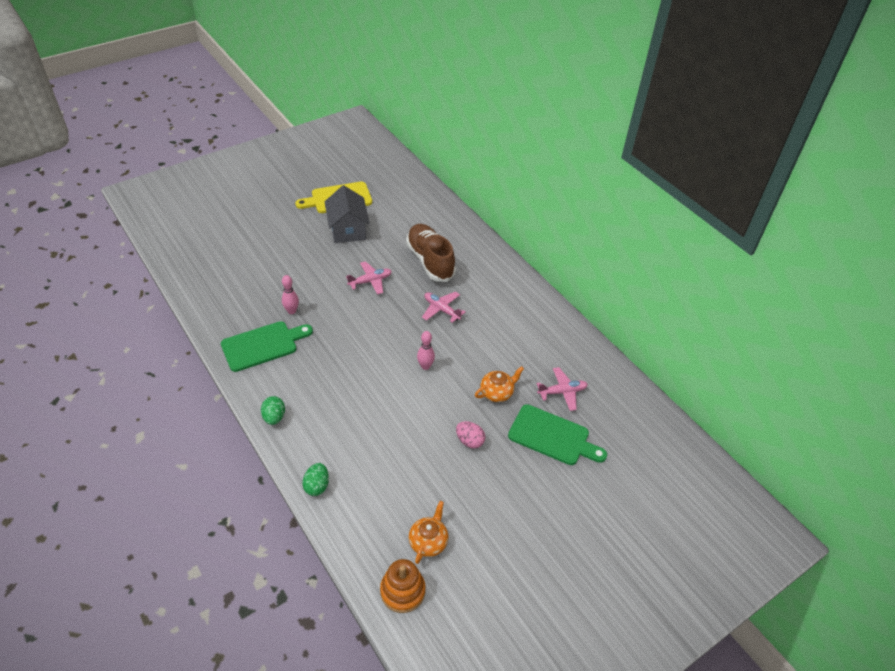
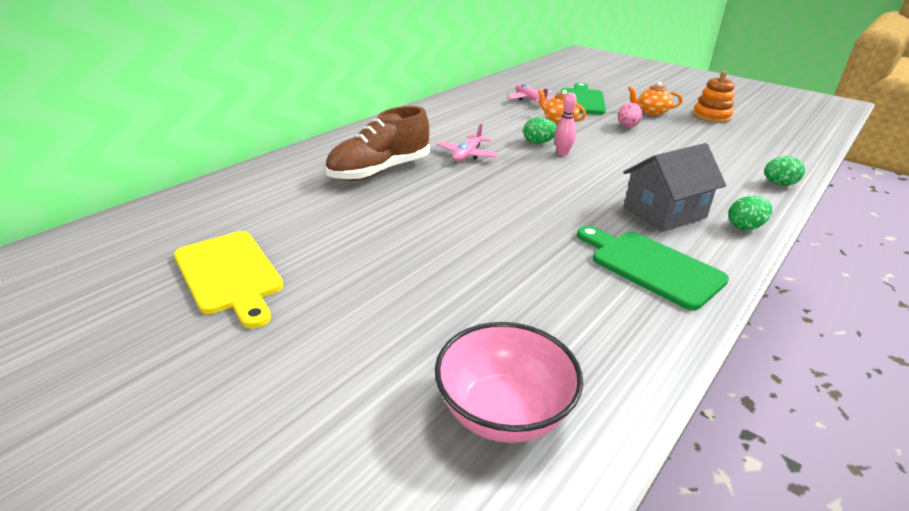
camera: 105 degrees left, 15 degrees down
(209, 259) = (503, 412): none -> pink bowl
(291, 311) = (560, 257): pink bowling pin -> none
(348, 229) = (329, 246): grey house -> grey house (664, 213)
(370, 281) = (447, 205): pink plane -> none
(402, 591) = (797, 136): orange stacking toy -> orange stacking toy (711, 116)
(428, 541) = (744, 132): orange teapot -> orange teapot (651, 112)
(451, 359) = (538, 142): none -> green egg

